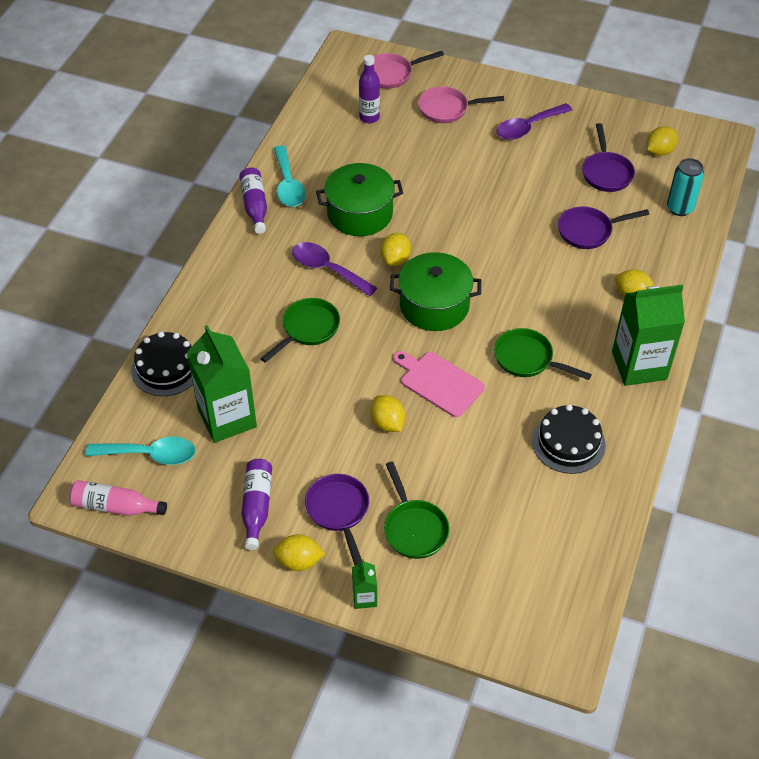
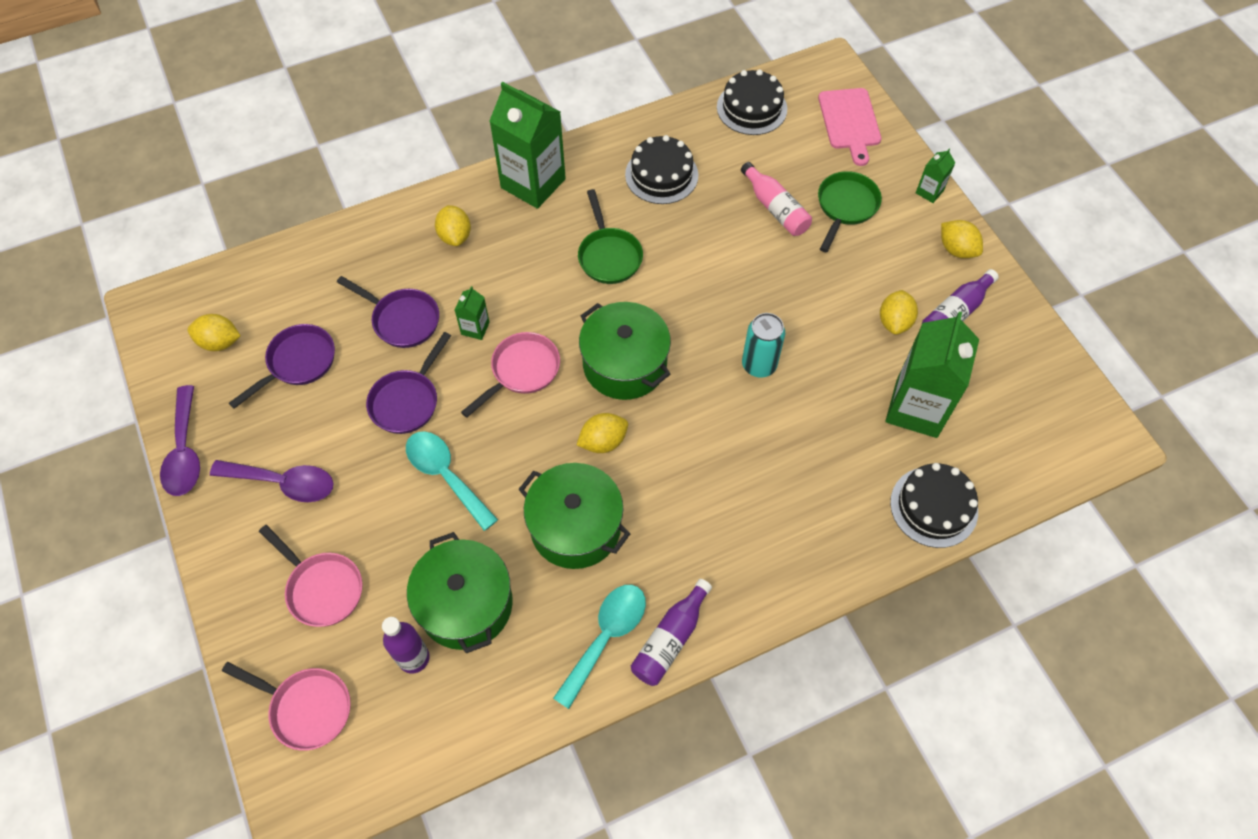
camera: 135 degrees left, 10 degrees up
(115, 506) = (1079, 404): pink bottle -> pink bottle (775, 208)
(150, 455) = (1015, 429): turquoise spoon -> turquoise spoon (446, 475)
(307, 329) = (762, 436): green pan -> none
(328, 269) = (677, 486): purple spoon -> purple spoon (184, 451)
(339, 511) = (891, 260): purple pan -> purple pan (407, 401)
(372, 149) = (466, 604): none -> green pot
(387, 423) = (782, 295): yellow lemon -> yellow lemon (894, 322)
(439, 382) = (702, 294): pink cutting board -> pink cutting board (849, 122)
(486, 257) = (521, 371): none -> pink pan
(543, 258) = (475, 328): none -> green carton
(576, 557) = (751, 108): none -> black cake
(680, 208) = (298, 274): turquoise can -> turquoise can (759, 365)

